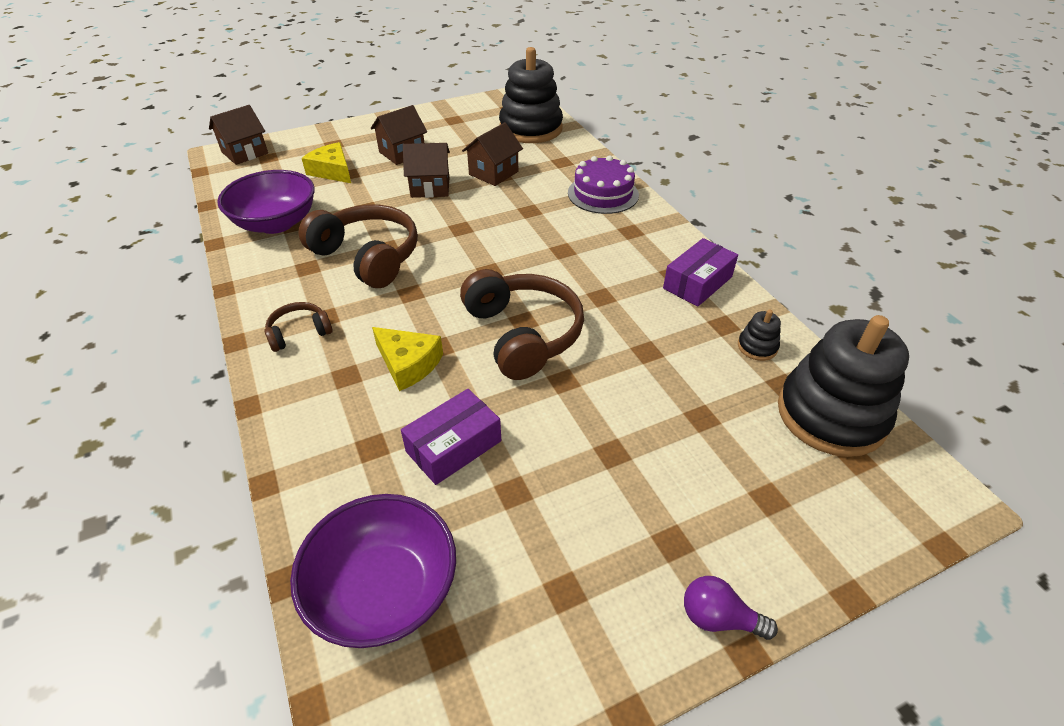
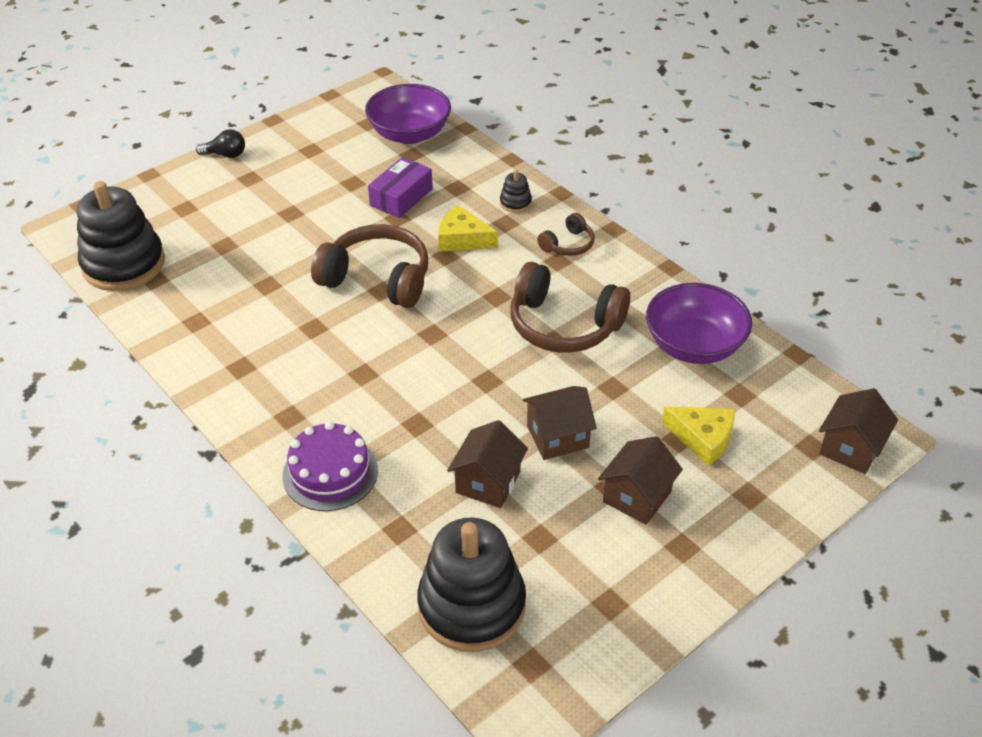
camera: 165 degrees right, 0 degrees up
(523, 334) = (377, 279): brown headphones -> brown headphones turned 150 degrees clockwise
(697, 282) = (216, 361): purple box -> none
(719, 618) = (225, 155): purple light bulb -> black light bulb
(757, 347) = (169, 306): black stacking toy -> black stacking toy (515, 203)

